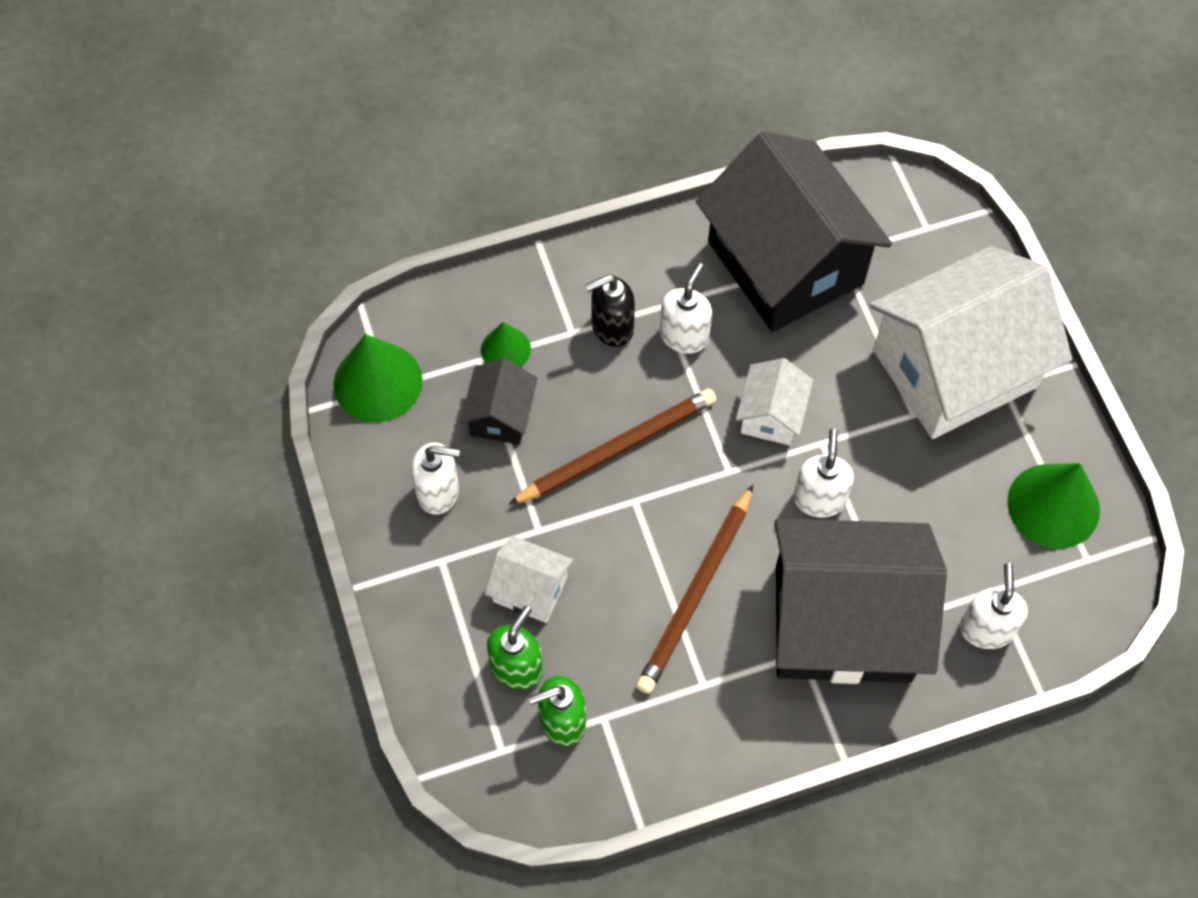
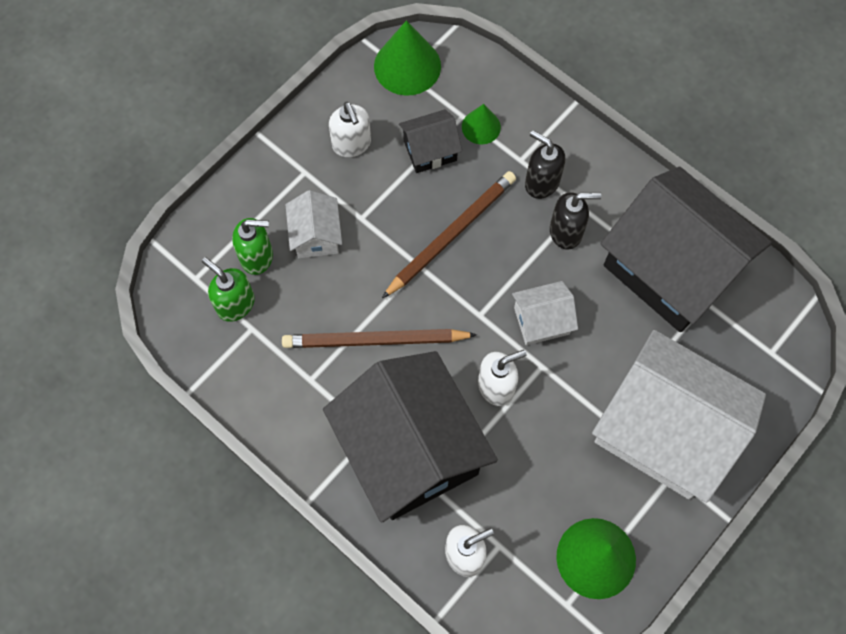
camera: 60 degrees right, 5 degrees up
(617, 448) = (451, 234): brown pencil -> brown pencil turned 75 degrees counterclockwise
(684, 335) = (566, 232): white soap dispenser -> black soap dispenser
(785, 263) = (671, 269): black house -> black house turned 75 degrees counterclockwise

